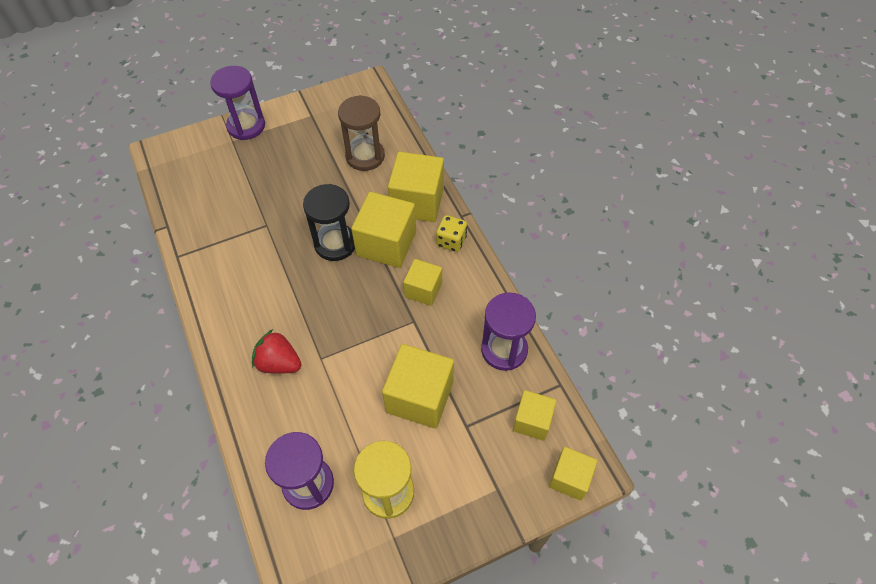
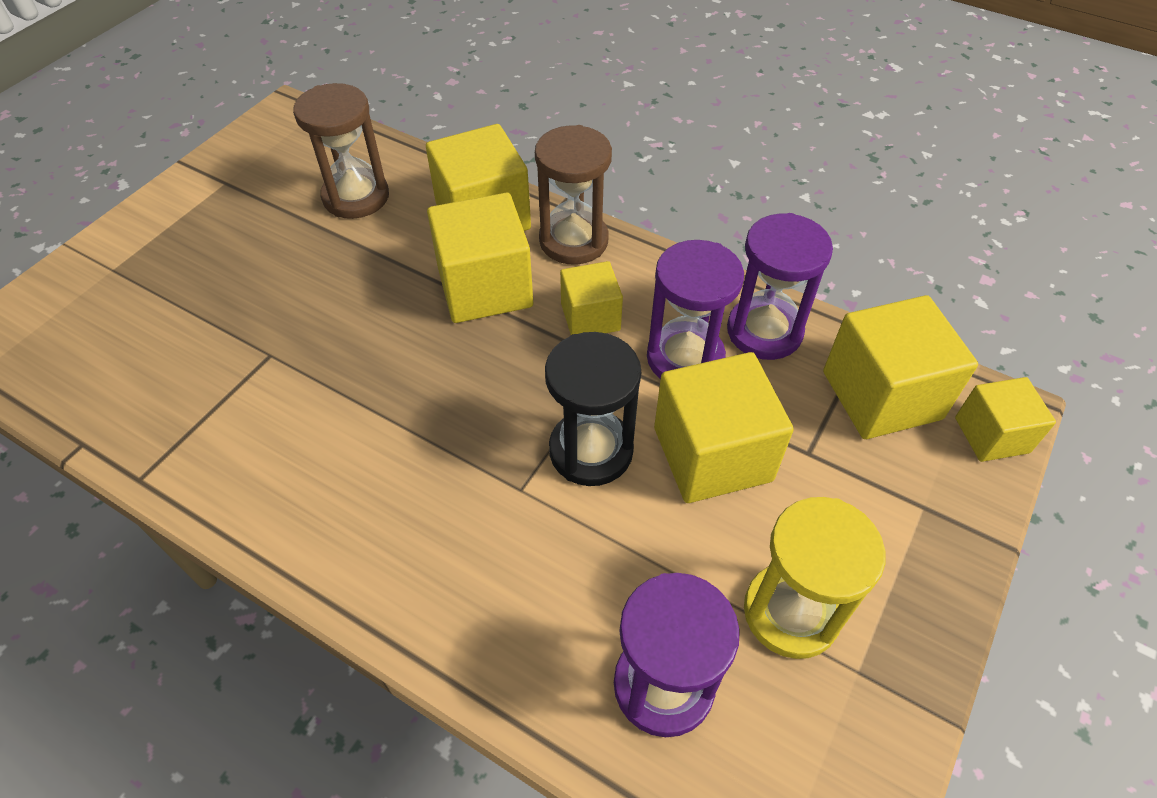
camera: 35 degrees left, 5 degrees down
(246, 126) = (122, 240): purple hourglass -> purple hourglass (685, 358)
(279, 363) = (458, 536): red strawberry -> none
(335, 244) = (407, 325): black hourglass -> black hourglass (591, 450)
(451, 241) = (573, 241): yellow dice -> brown hourglass
(532, 421) = (881, 395): yellow cube -> yellow cube, size x1.67

